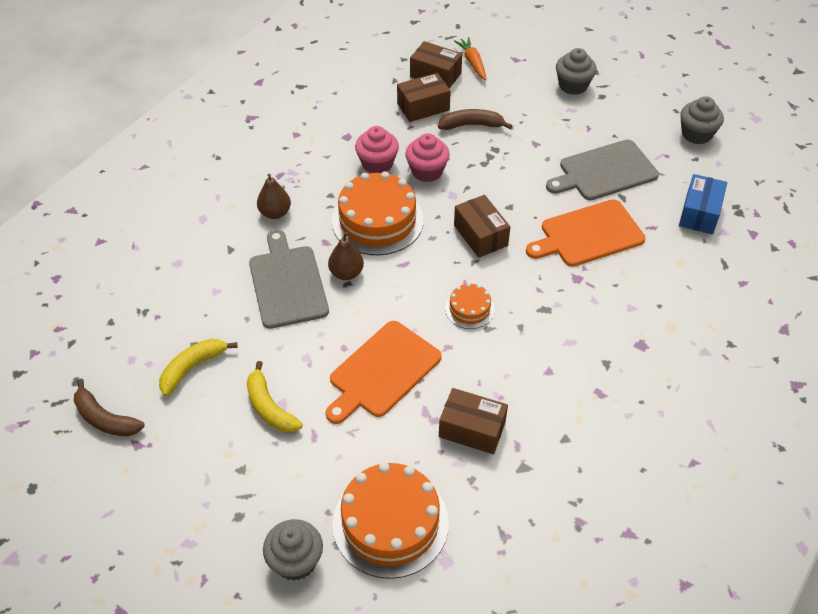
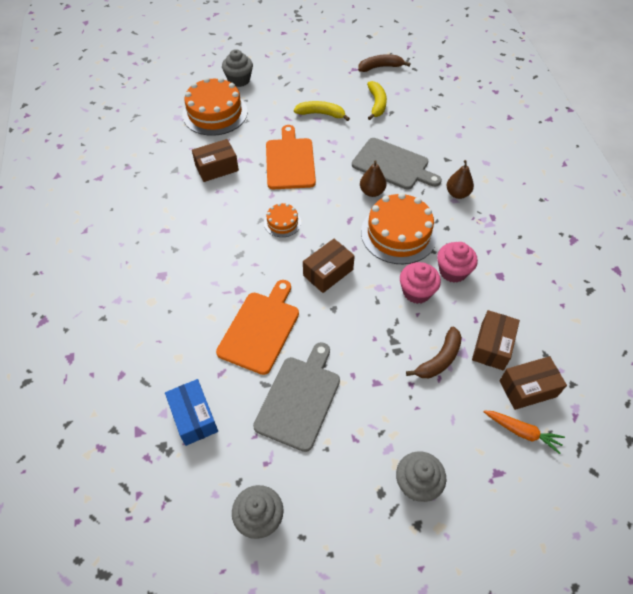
camera: 135 degrees right, 5 degrees up
(480, 235) = (328, 272): brown box -> brown box turned 60 degrees counterclockwise

